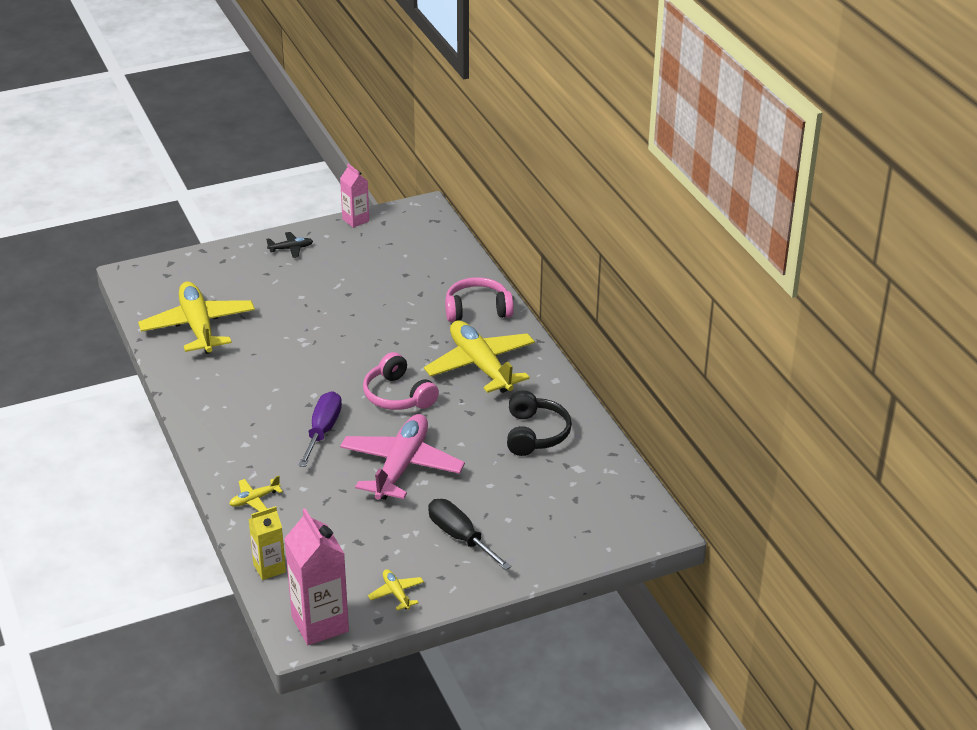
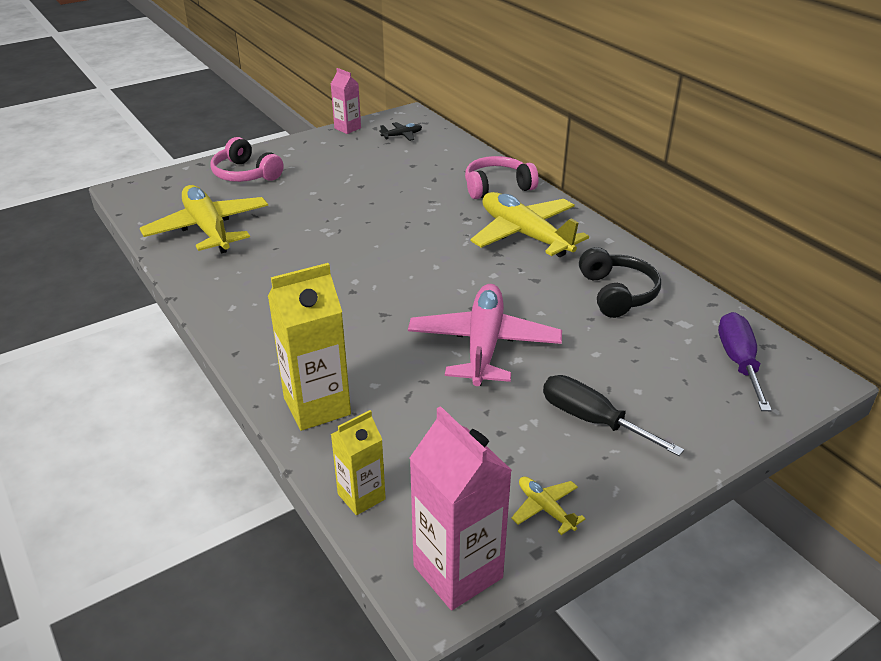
camera: 10 degrees left, 0 degrees up
(254, 499) = (317, 406): yellow plane -> yellow carton
(291, 248) = (291, 155): black plane -> black plane (402, 135)
(323, 431) = (377, 317): purple screwdriver -> purple screwdriver (738, 362)
(398, 395) = (449, 272): pink headphones -> pink headphones (245, 174)

